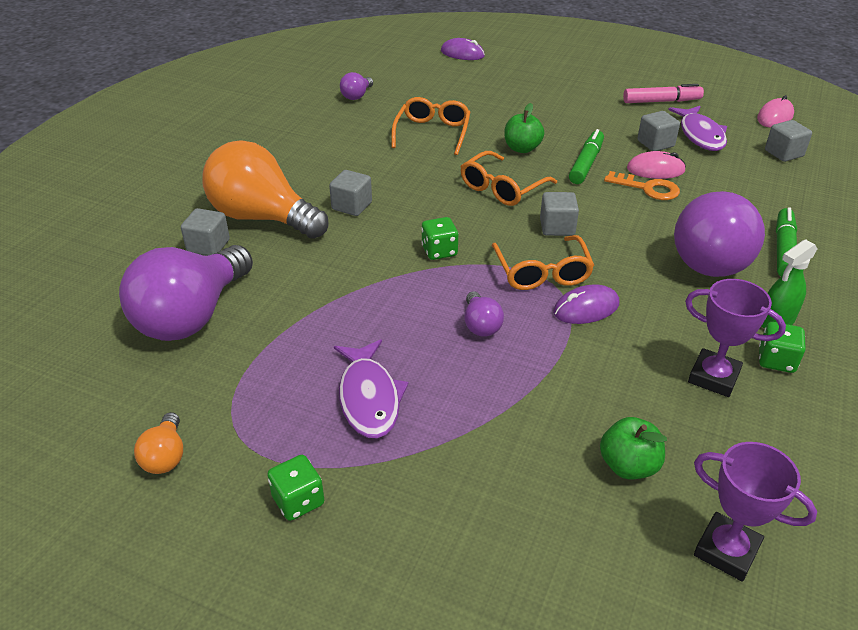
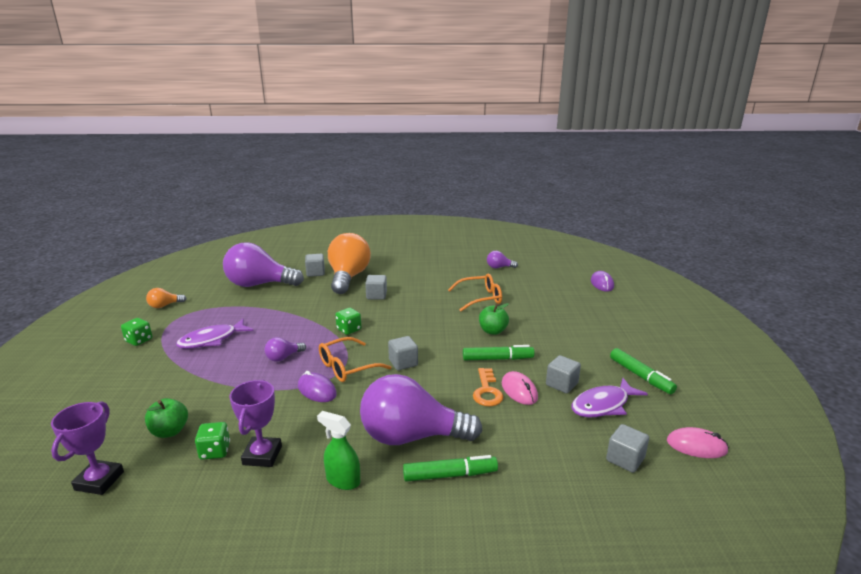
camera: 65 degrees right, 15 degrees down
(502, 188) = (434, 334): orange glasses -> none
(661, 101) = (640, 376): pink marker -> green marker
(776, 360) = (292, 485): green dice -> green dice (215, 451)

